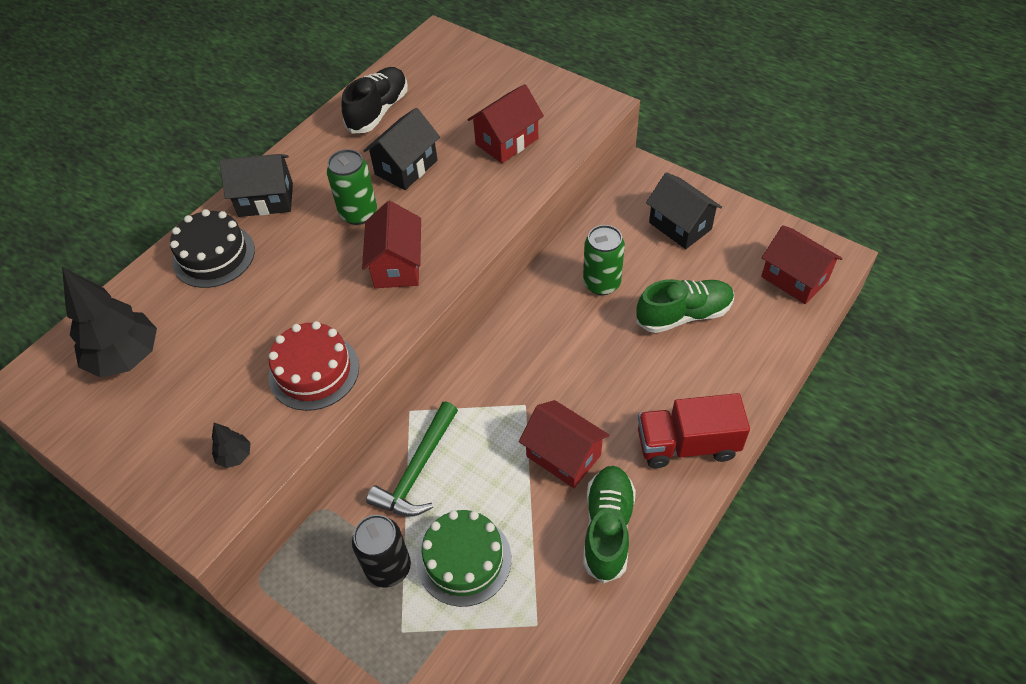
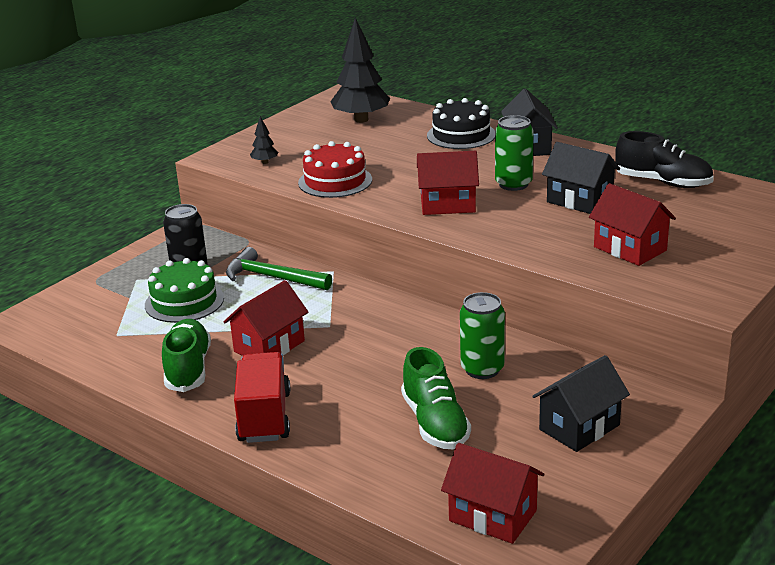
camera: 90 degrees right, 25 degrees down
(607, 528) = (188, 369): green shoe -> green shoe turned 105 degrees counterclockwise
(794, 279) = (493, 515): red house -> red house turned 75 degrees clockwise

